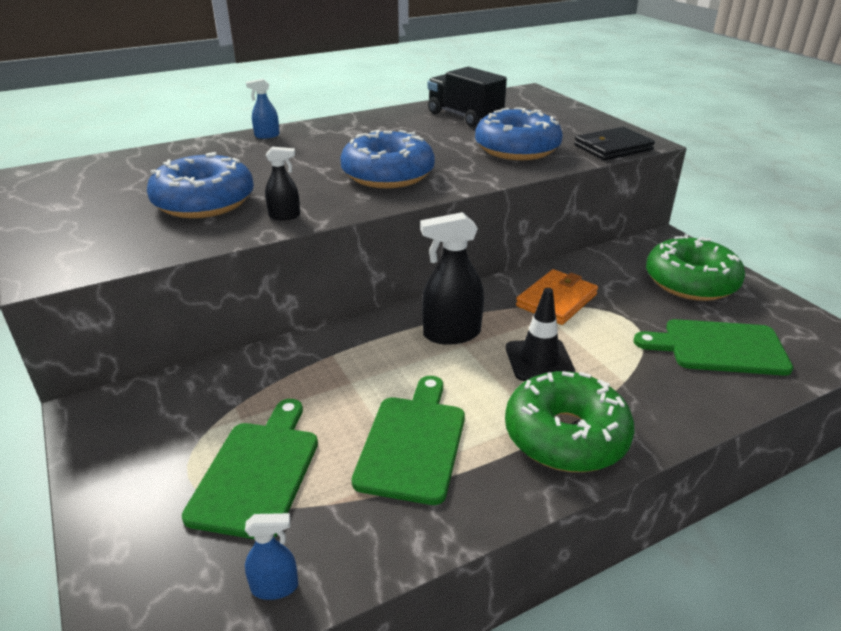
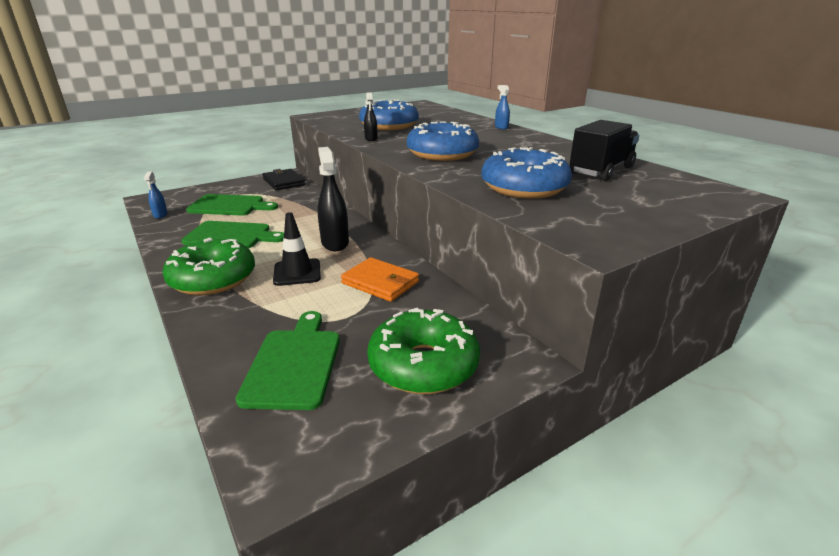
camera: 85 degrees right, 5 degrees down
(613, 148) = (560, 227): black wallet -> black wallet (284, 182)

